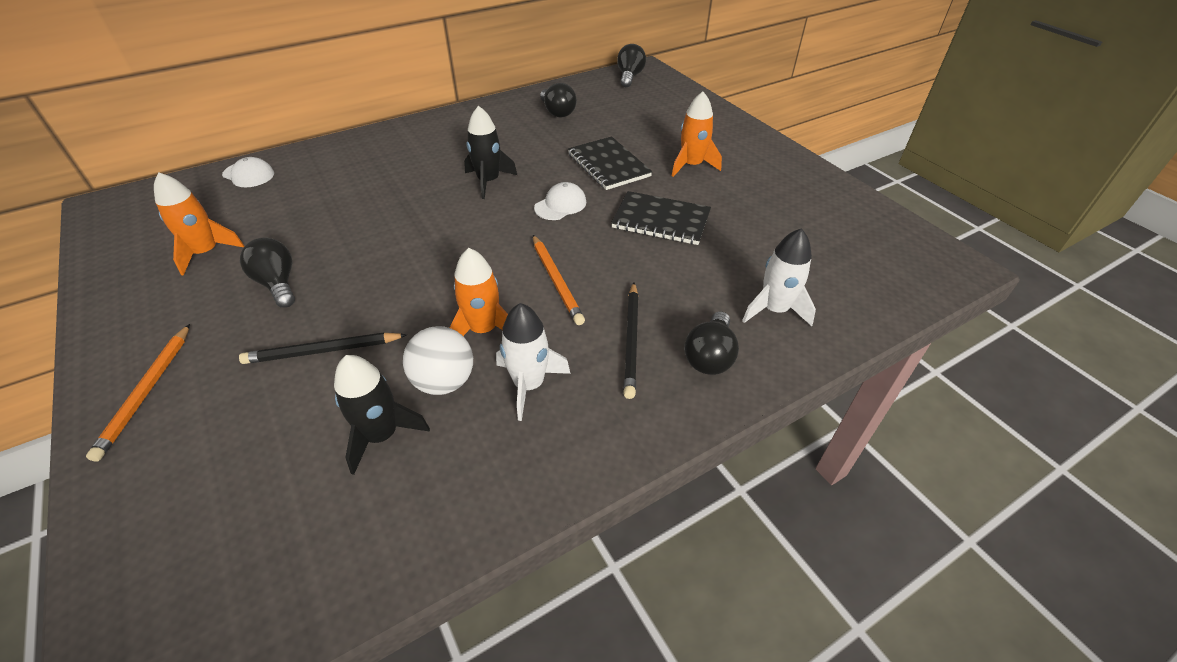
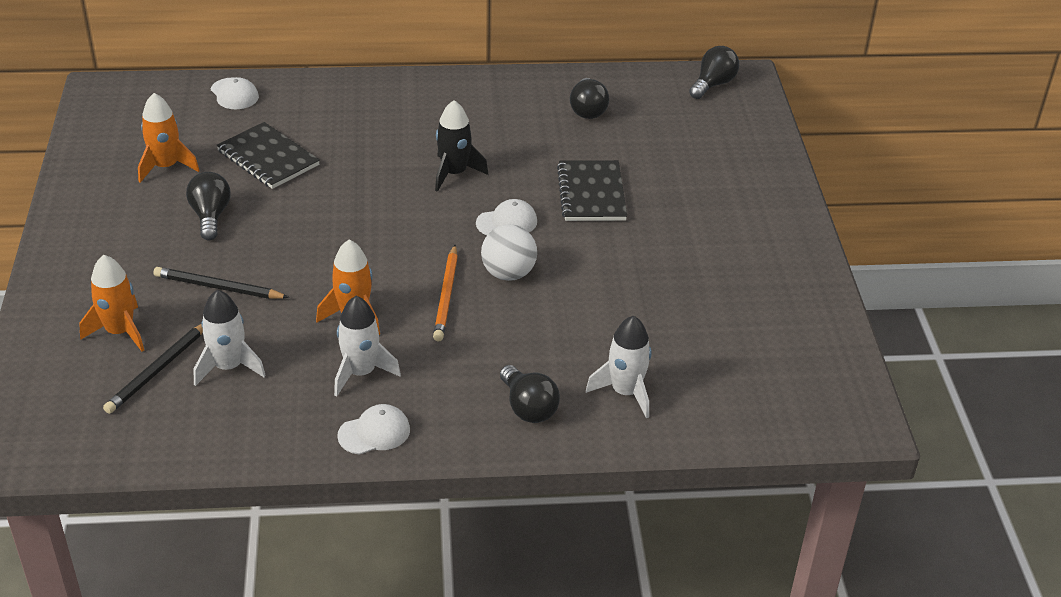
camera: 25 degrees right, 5 degrees down
(147, 391) = (80, 273): orange pencil -> none
(381, 435) = (228, 367): black rocket -> white rocket
(444, 381) = (297, 345): white ball -> white ball (508, 273)
(588, 445) = (374, 432): none -> white cap
(631, 340) = (472, 370): black pencil -> black pencil (158, 369)
(661, 220) = (594, 271): black notebook -> black notebook (268, 158)
(692, 165) = (682, 222): orange rocket -> orange rocket (120, 332)
(709, 356) = (528, 407): black light bulb -> black light bulb turned 75 degrees counterclockwise

